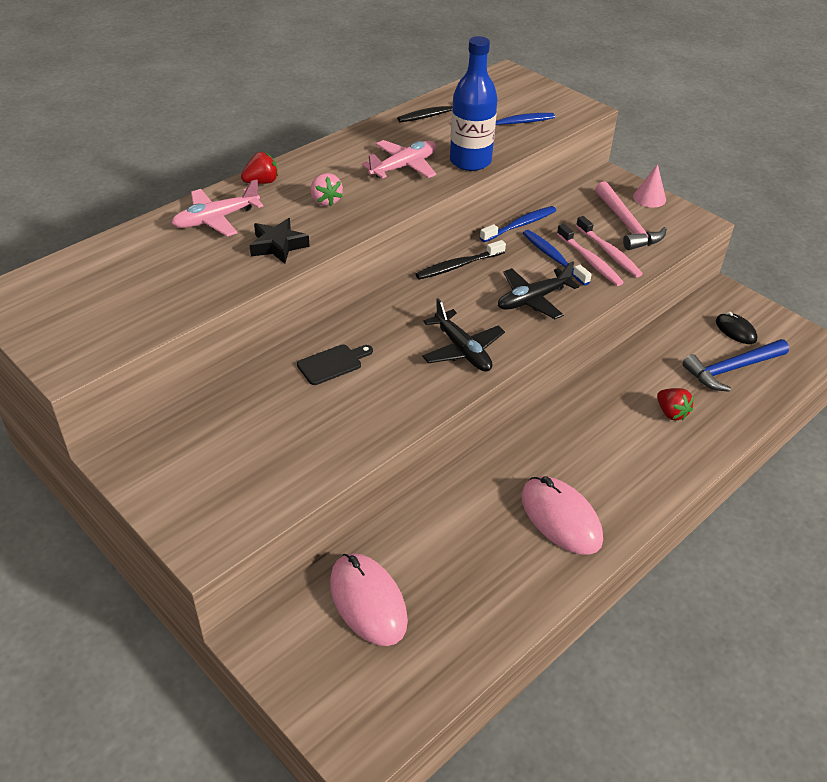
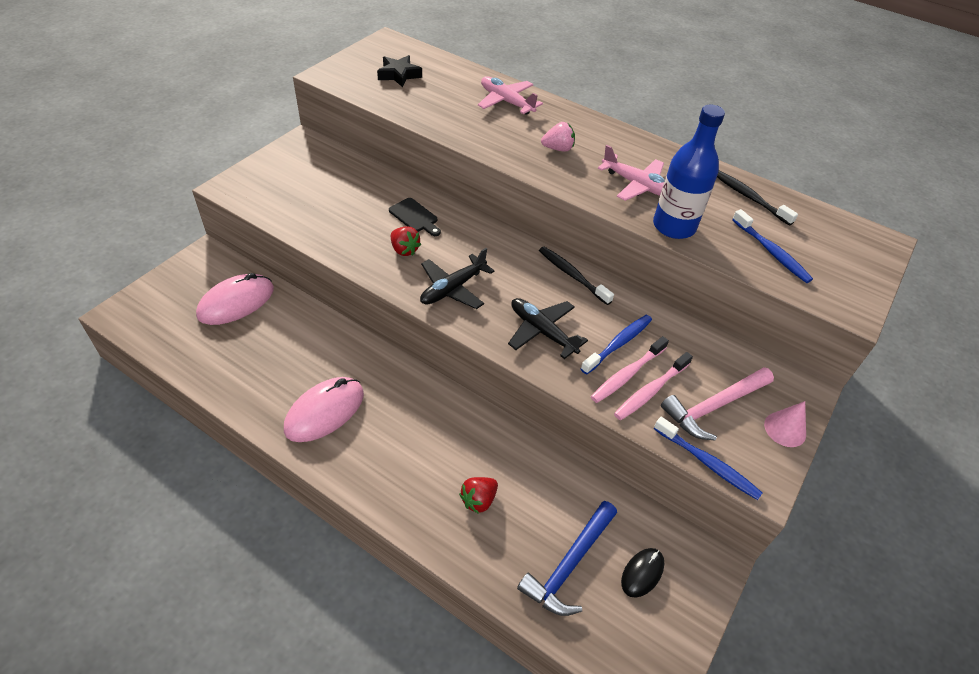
camera: 75 degrees right, 5 degrees up
(261, 182) = (568, 114): red strawberry -> red strawberry (404, 250)
(278, 246) = (484, 134): black star -> black star (399, 75)
(325, 201) = (558, 149): pink strawberry -> pink strawberry turned 150 degrees counterclockwise
(520, 225) = (662, 314): blue toothbrush -> blue toothbrush (707, 463)
(731, 369) = (569, 565): blue hammer -> blue hammer turned 105 degrees counterclockwise

